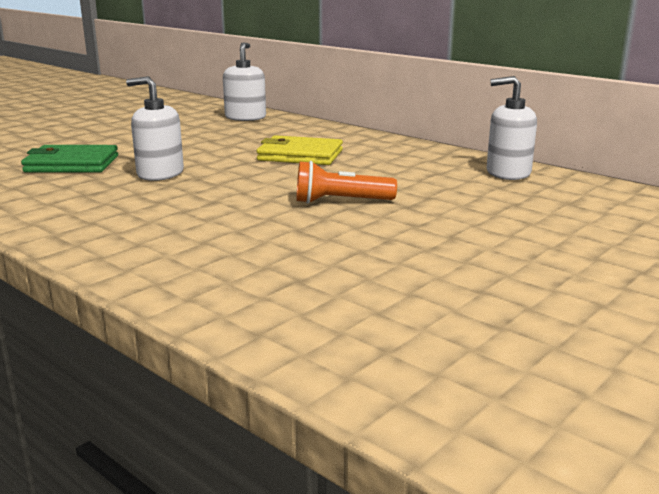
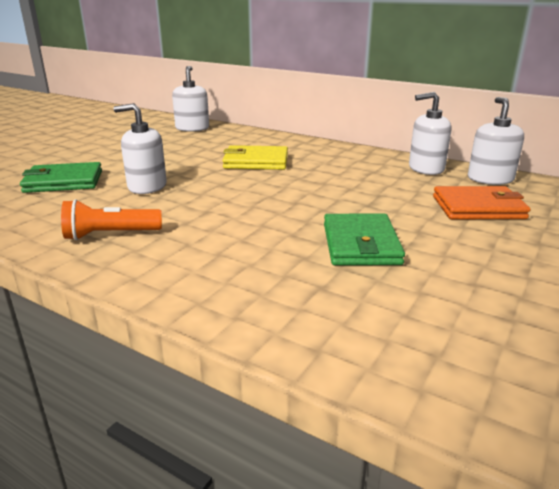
camera: 10 degrees left, 5 degrees up
(340, 202) = (313, 204): orange flashlight -> orange flashlight (110, 235)
(371, 244) = (361, 244): none -> green wallet
(544, 217) = (478, 207): none -> orange wallet
(584, 188) = (490, 179): none -> white soap dispenser

